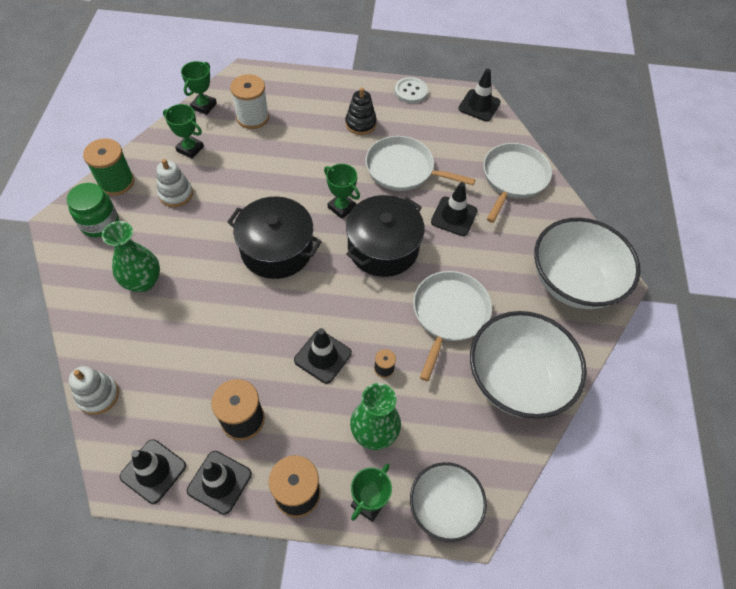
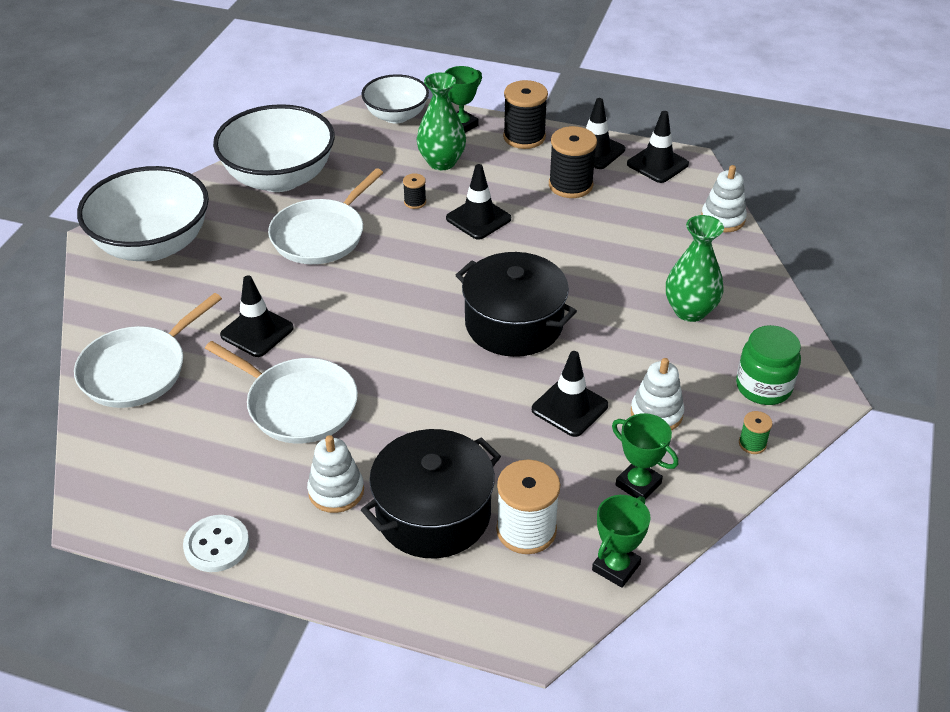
camera: 165 degrees left, 15 degrees down
(116, 182) = (752, 444): green spool -> green spool, size x0.49
(341, 207) = (411, 363): green trophy -> none
(360, 124) = (336, 491): black stacking toy -> white stacking toy
(383, 248) = (371, 308): black pot -> black pot (433, 513)
(479, 105) = (108, 498): black traffic cone -> black traffic cone (569, 407)

